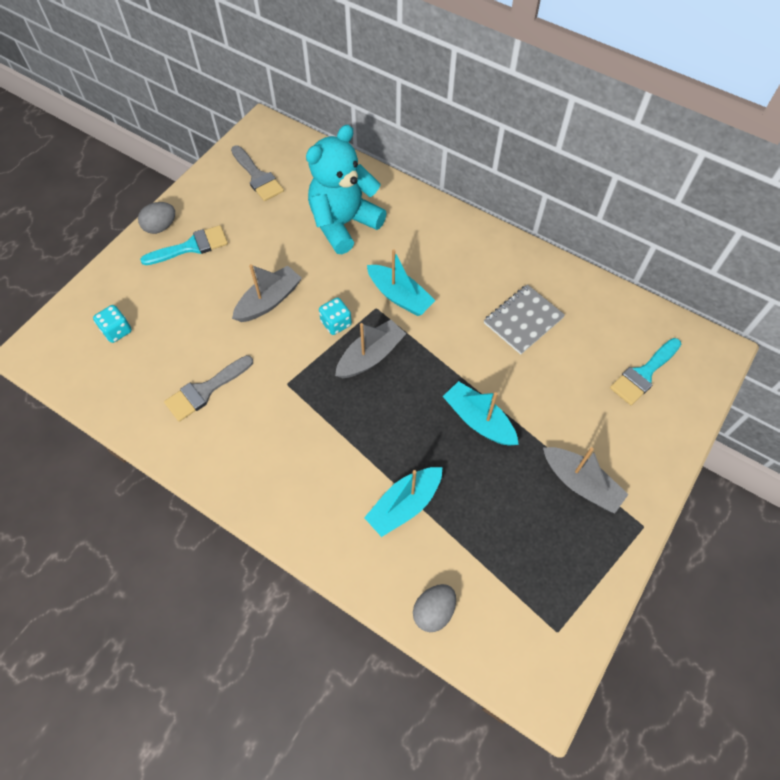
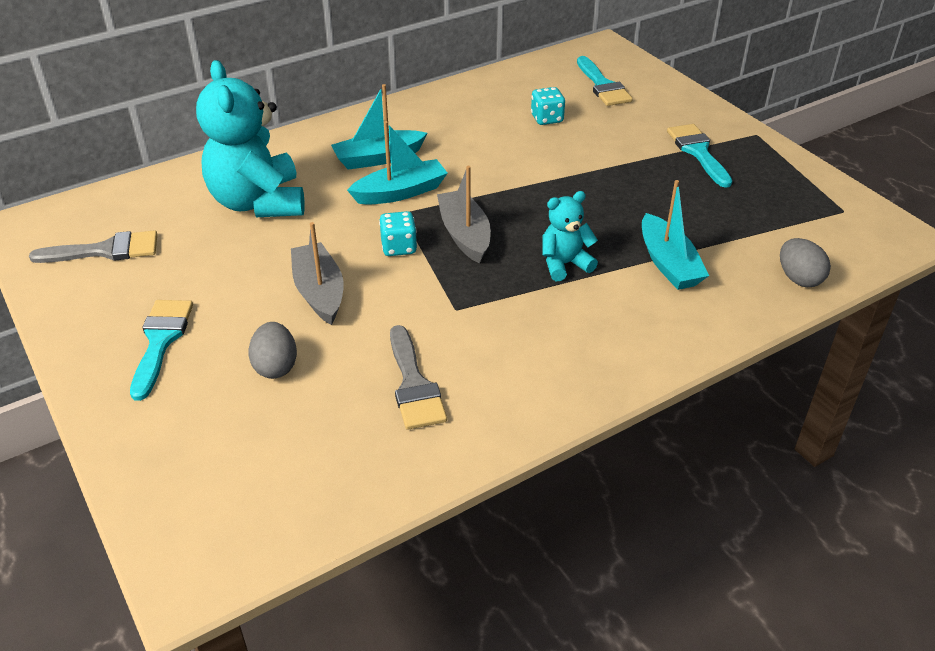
camera: 65 degrees left, 20 degrees down
(117, 331) = (239, 456): turquoise dice -> turquoise dice (547, 119)
(161, 227) = (91, 364): grey egg -> grey egg (275, 366)
(368, 433) = (564, 264): none -> turquoise teddy bear
(478, 420) = (595, 187): turquoise boat -> turquoise boat (378, 158)
(523, 320) = (495, 127): grey notebook -> none
(580, 483) = (698, 152): grey boat -> turquoise brush

